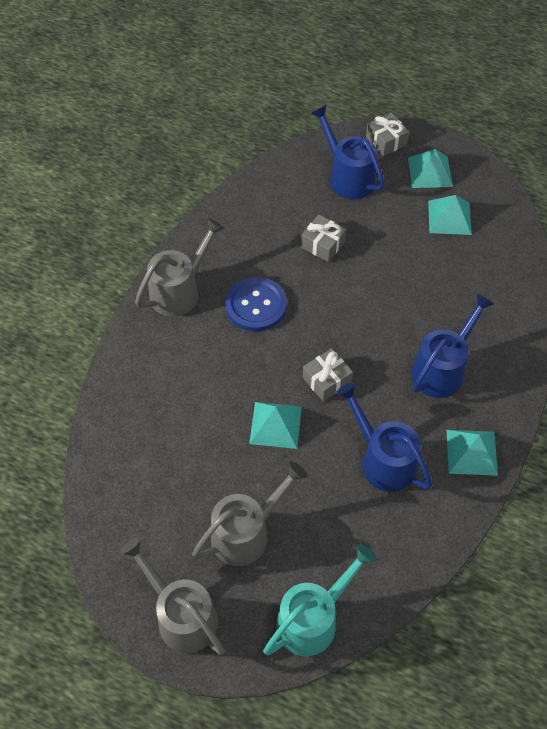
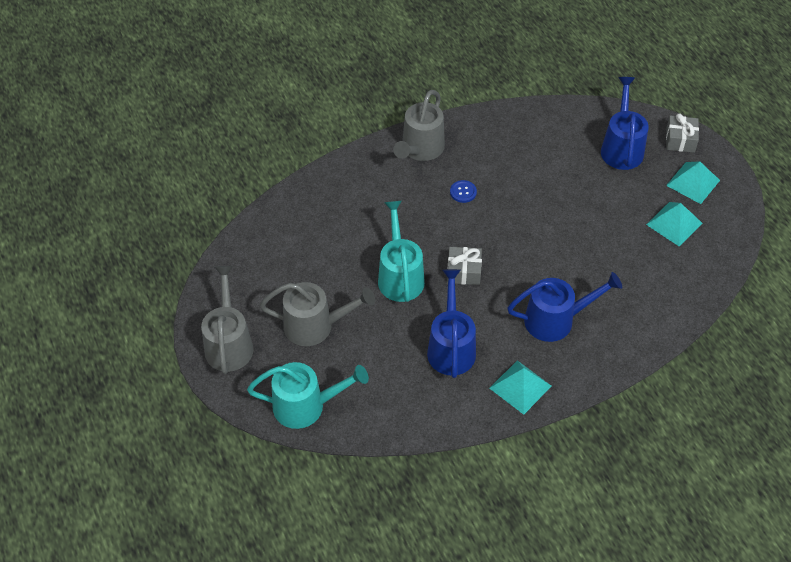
camera: 40 degrees right, 5 degrees down
(180, 290) = (420, 150): grey watering can -> grey watering can turned 120 degrees clockwise
(256, 305) = (463, 192): blue button -> blue button, size x0.49
(275, 425) = (400, 275): turquoise pyramid -> turquoise watering can
(322, 244) = (553, 182): grey gift -> none

